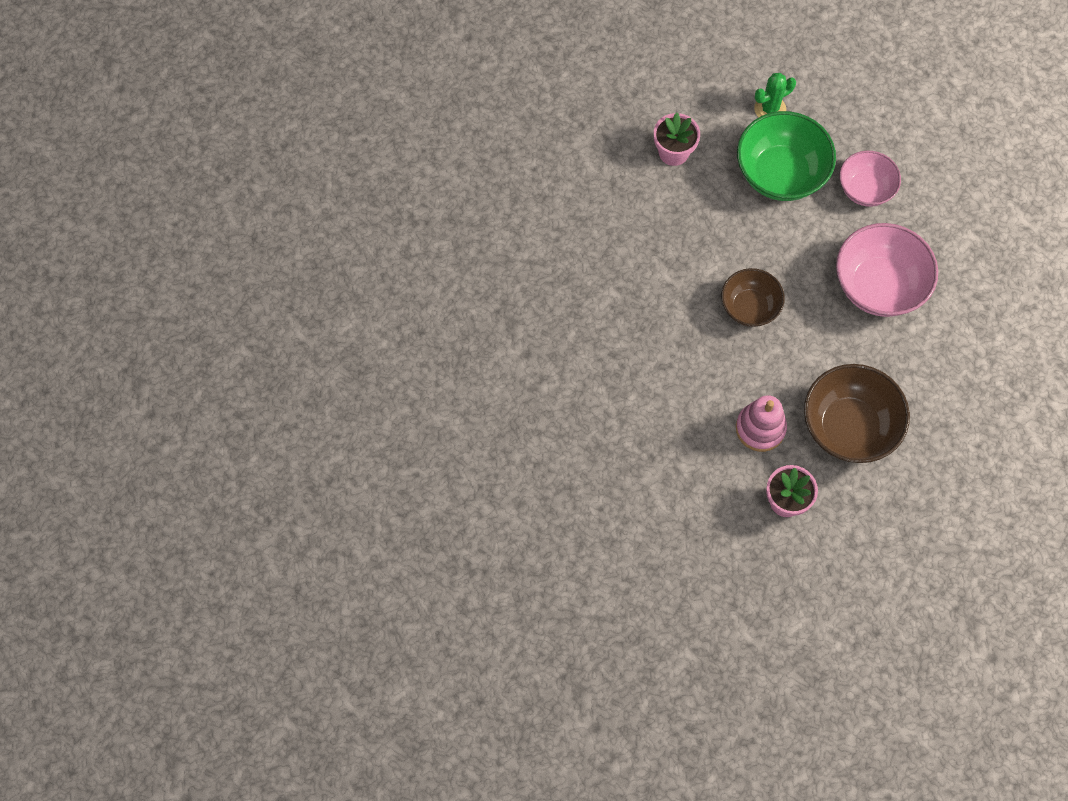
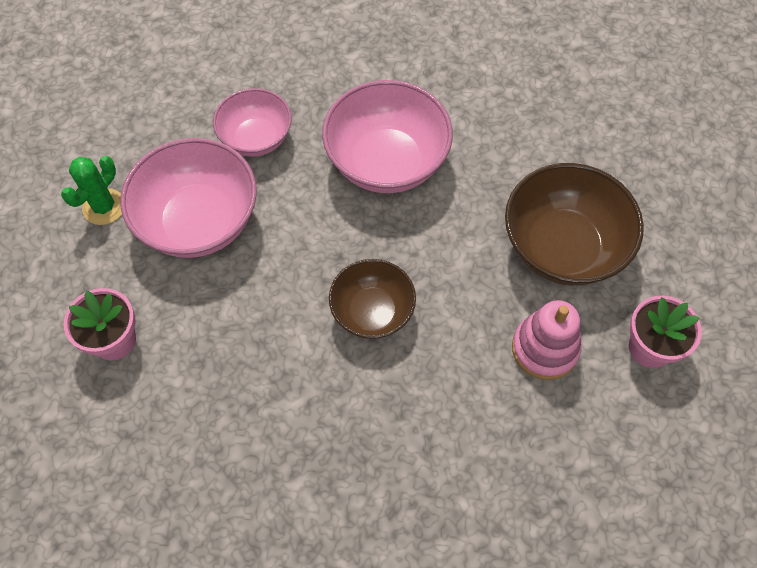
camera: 75 degrees left, 5 degrees down
(770, 109) = (104, 207): green cactus -> green cactus turned 45 degrees clockwise
(780, 174) = (199, 222): green bowl -> pink bowl

